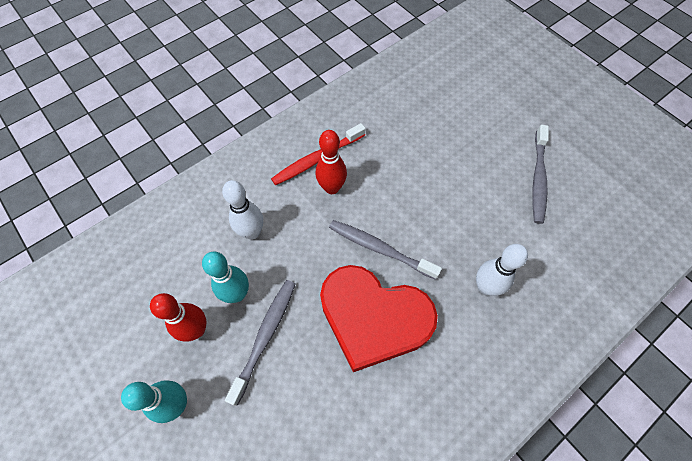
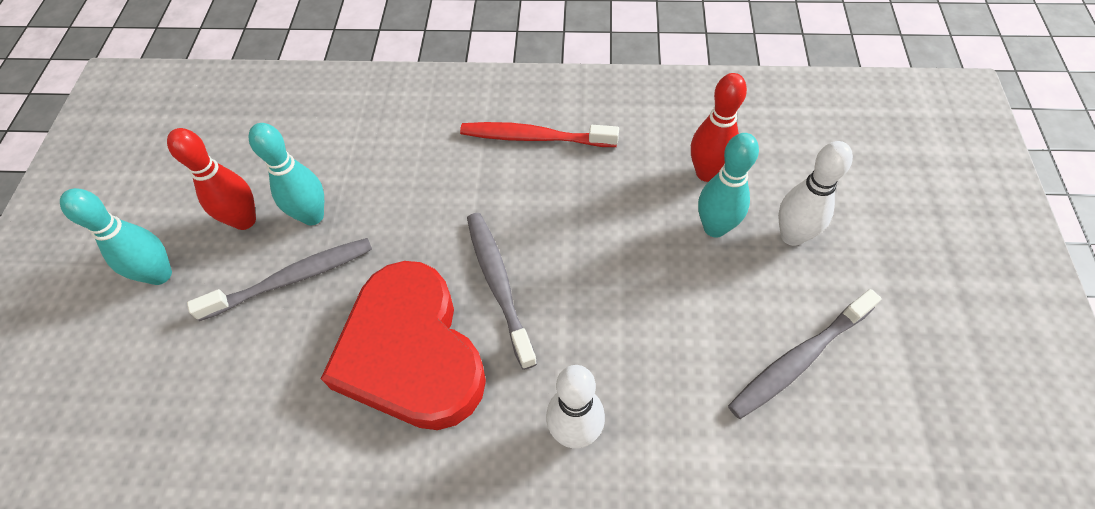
camera: 45 degrees right, 5 degrees down
(252, 232) = (389, 166): white bowling pin -> white bowling pin (792, 236)
(332, 188) = (517, 179): red bowling pin -> red bowling pin (706, 173)
(448, 144) = (715, 227): none -> turquoise bowling pin

